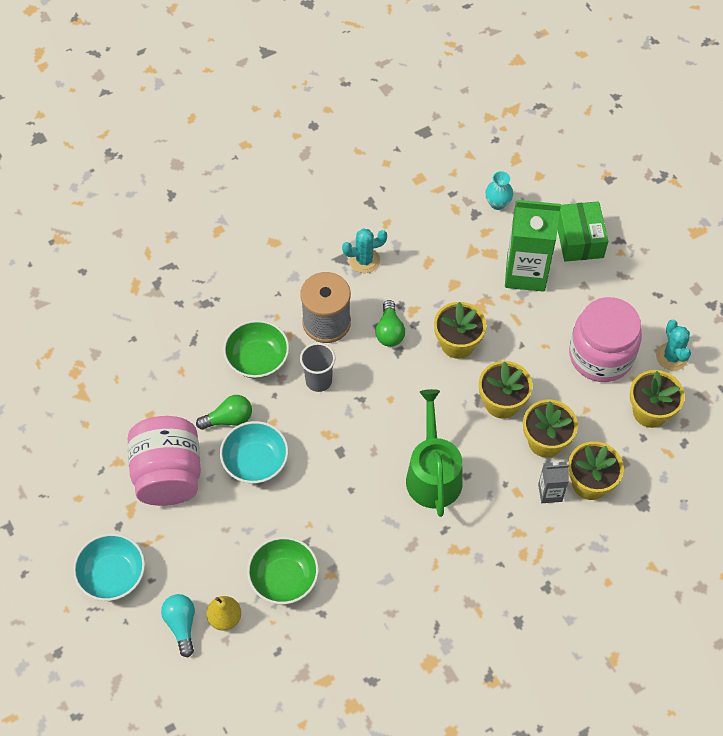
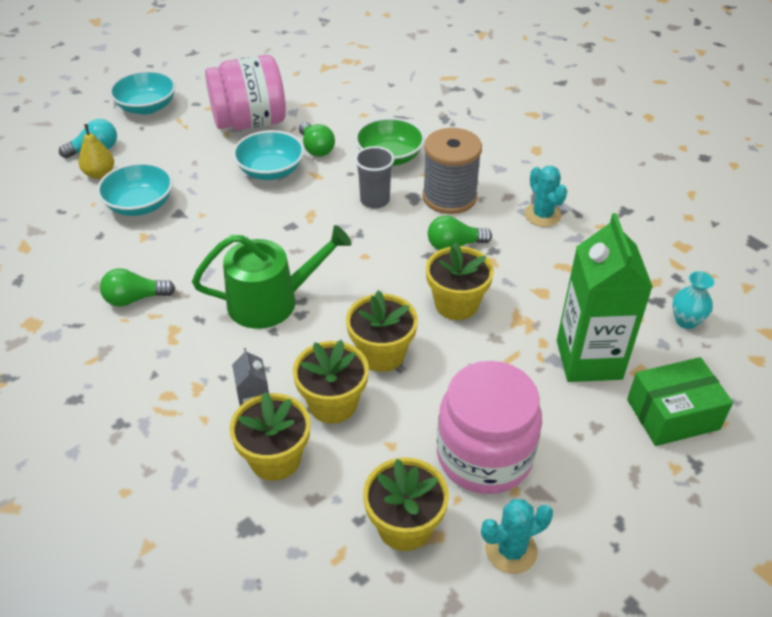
camera: 80 degrees right, 15 degrees down
(284, 578) = (140, 205): green bowl -> turquoise bowl
(413, 580) = (135, 299): none -> green light bulb

